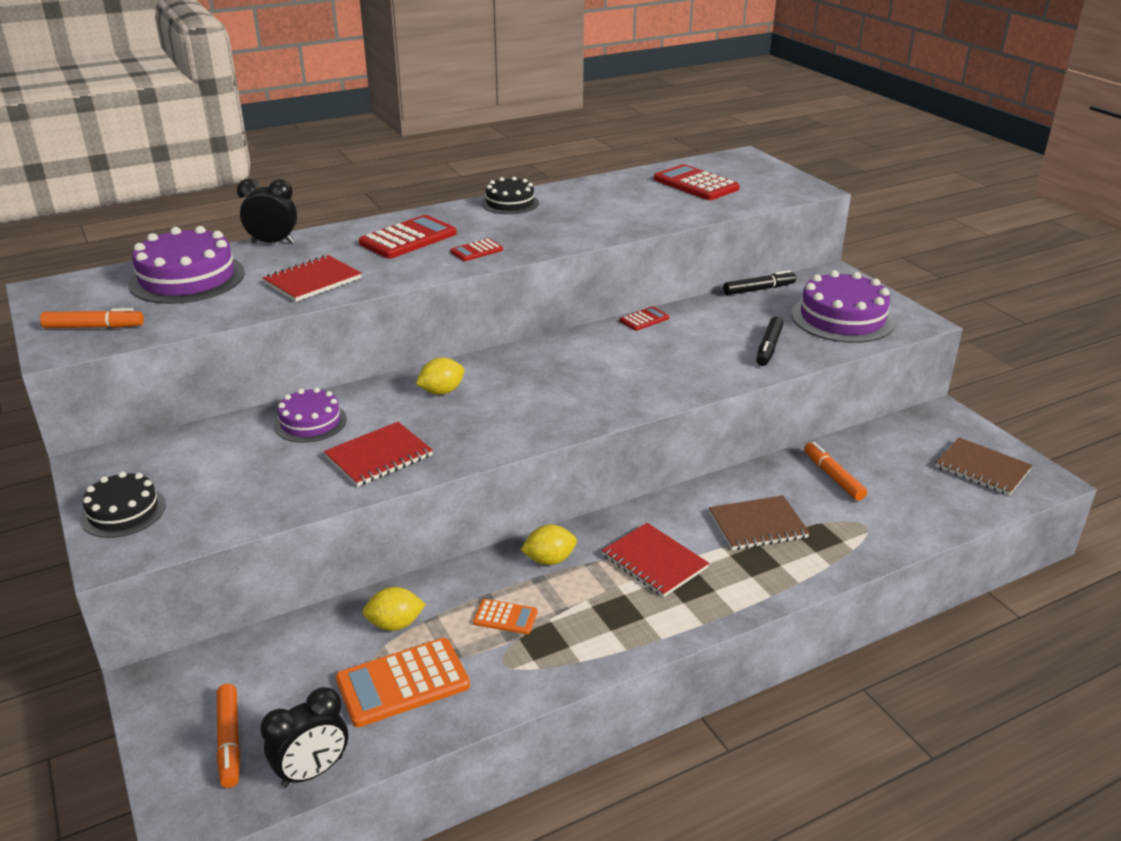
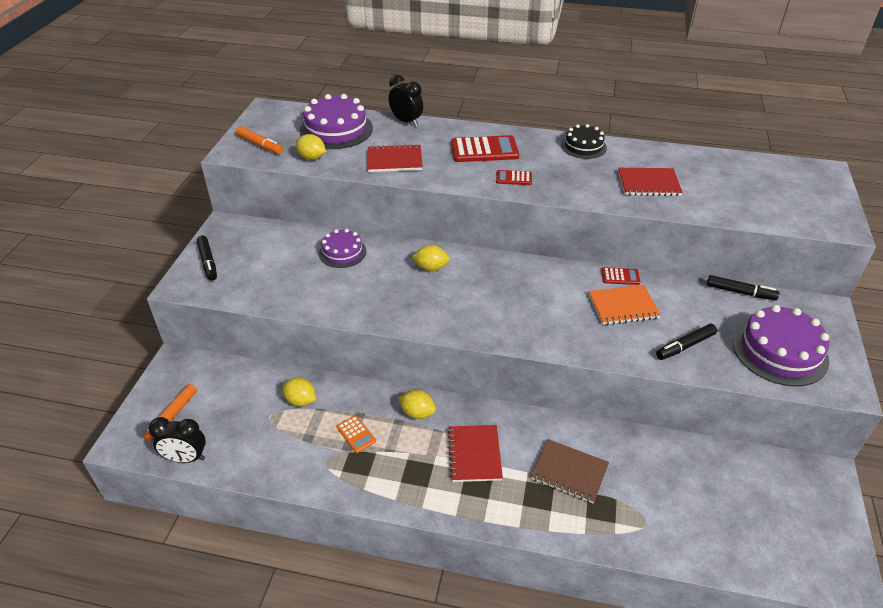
camera: 40 degrees right, 10 degrees up
(123, 511) = (208, 262): black cake -> black marker
(195, 314) = (312, 158): none -> yellow lemon
(379, 456) = (350, 295): red notebook -> red notebook (648, 183)
(403, 683) = (269, 438): orange calculator -> none
(678, 341) = (623, 306): none -> orange notebook
(696, 184) = (746, 183): red calculator -> none
(833, 477) = (667, 470): orange marker -> none
(982, 469) = (802, 539): brown notebook -> none

